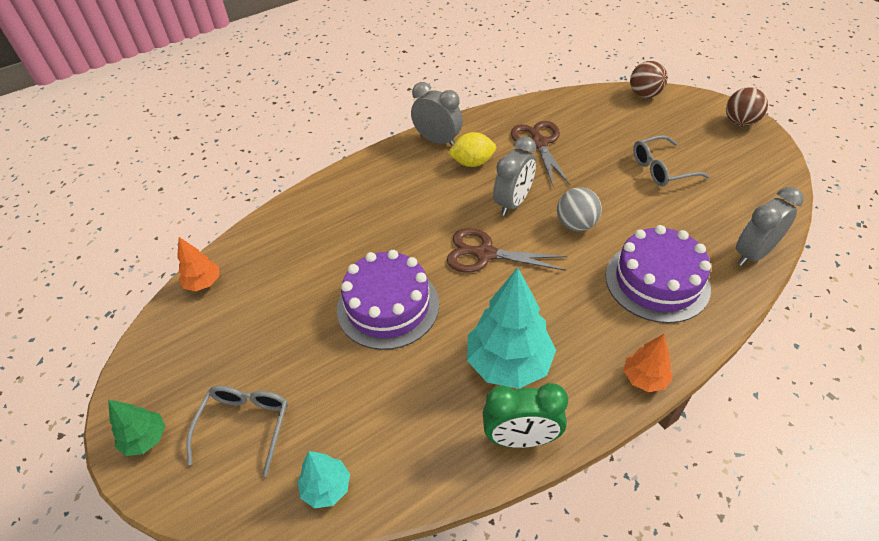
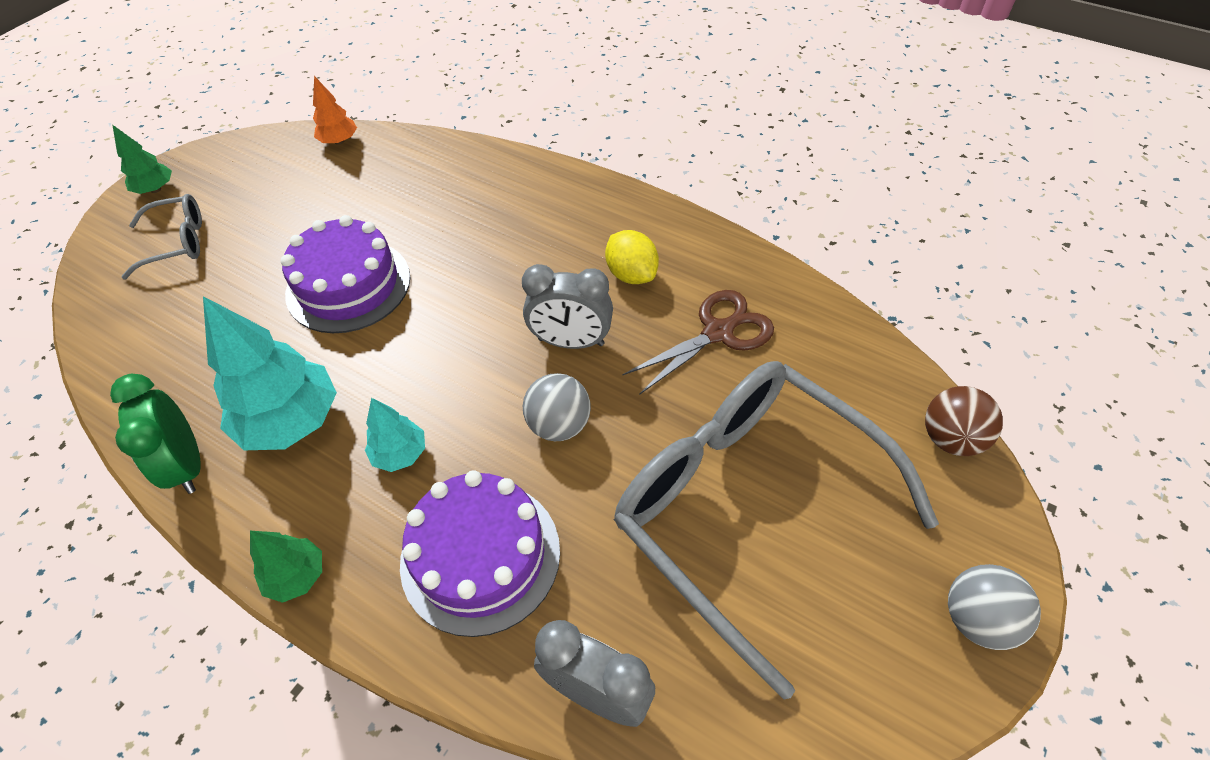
camera: 65 degrees right, 5 degrees up
(326, 488) = (115, 325): turquoise tree -> turquoise tree (400, 454)
(437, 141) = (657, 225): grey clock -> none
(484, 254) = (462, 343): brown scissors -> none
(644, 378) = (297, 576): orange tree -> green tree
(662, 169) = (750, 510): grey glasses -> grey glasses, size x2.23
(740, 122) = (977, 619): brown ball -> grey ball

